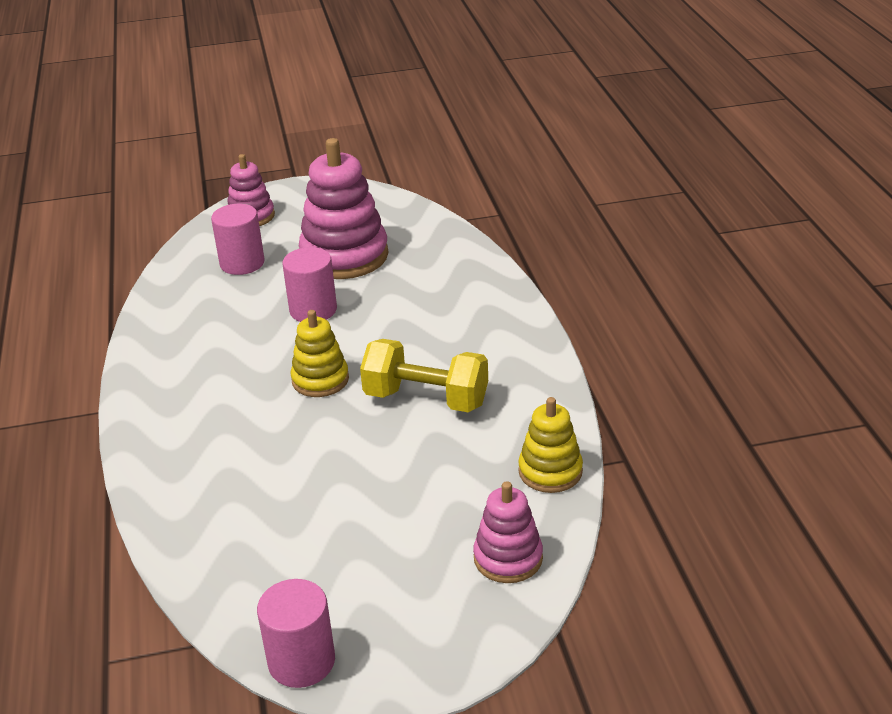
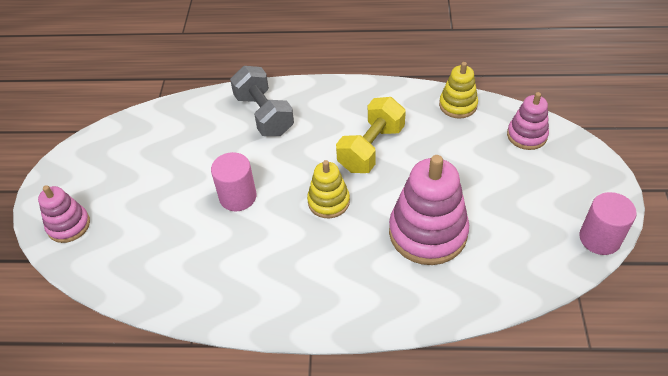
camera: 75 degrees left, 15 degrees up
(242, 263) = (143, 237): pink cylinder -> none
(344, 256) = (172, 170): pink stacking toy -> pink stacking toy (428, 232)
(460, 298) = (264, 115): none -> grey dumbbell

